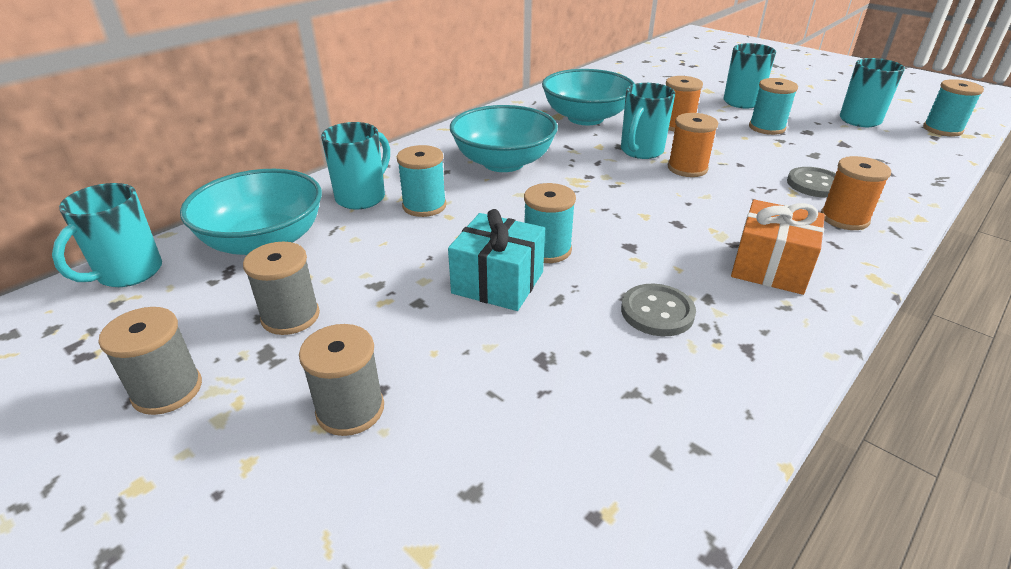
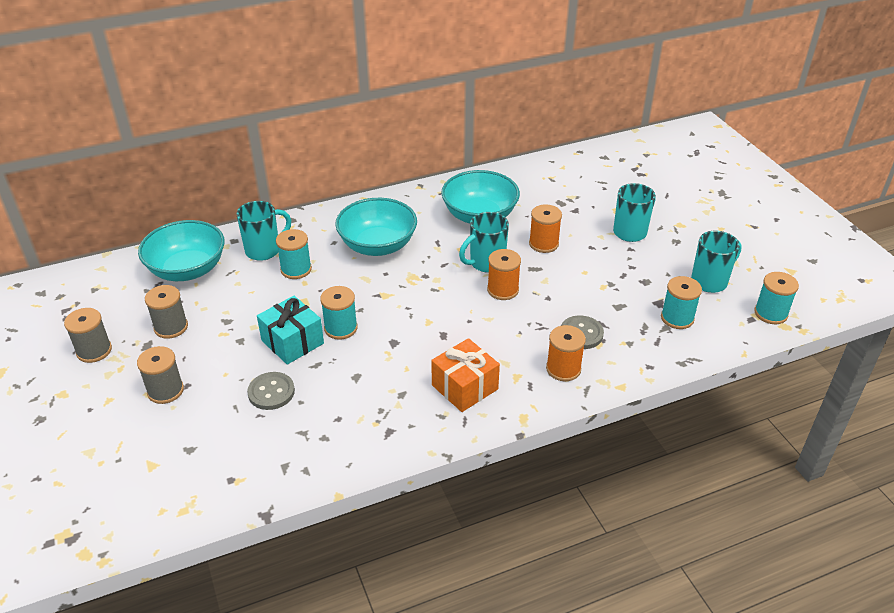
camera: 25 degrees right, 5 degrees up
(128, 273) = (108, 270): turquoise mug -> none
(657, 312) = (362, 392): grey button -> grey button (271, 392)
(766, 128) = (615, 267): turquoise spool -> turquoise spool (677, 318)

